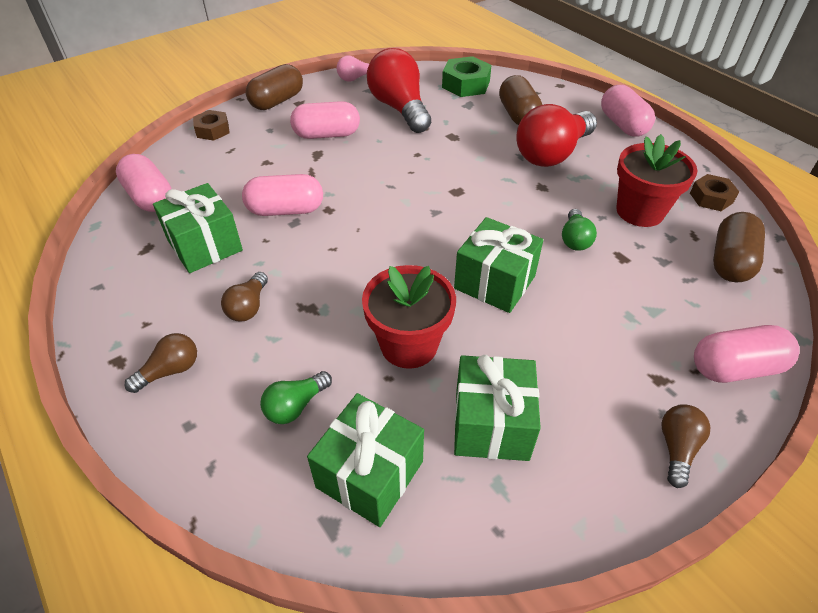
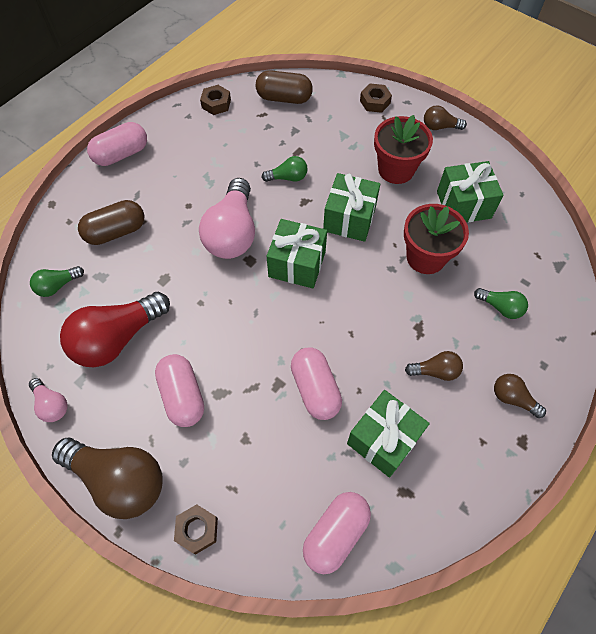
camera: 105 degrees left, 15 degrees up
(277, 101) = (119, 479): brown capsule -> brown light bulb
(370, 474) = (522, 255): green gift -> green gift (297, 264)
(465, 84) = (58, 286): green nut -> green light bulb
(497, 184) = (232, 233): none -> pink light bulb
(552, 154) = (178, 200): red light bulb -> none
(640, 211) = (244, 142): red flower pot -> red flower pot (396, 169)
(735, 368) = (375, 102): pink capsule -> brown nut

